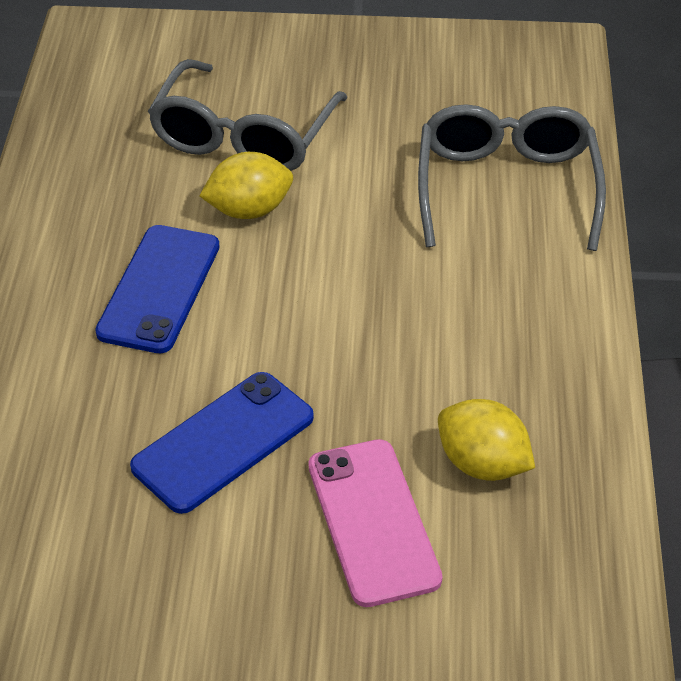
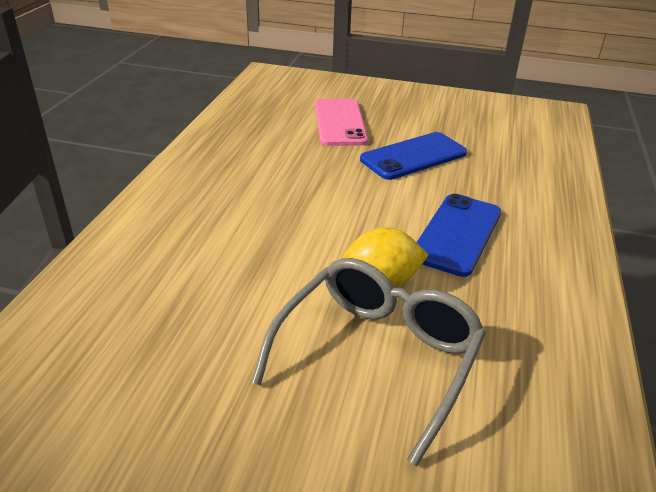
camera: 170 degrees left, 10 degrees down
(482, 464) = (274, 132): yellow lemon -> none
(506, 187) = (151, 266): grey glasses -> none

